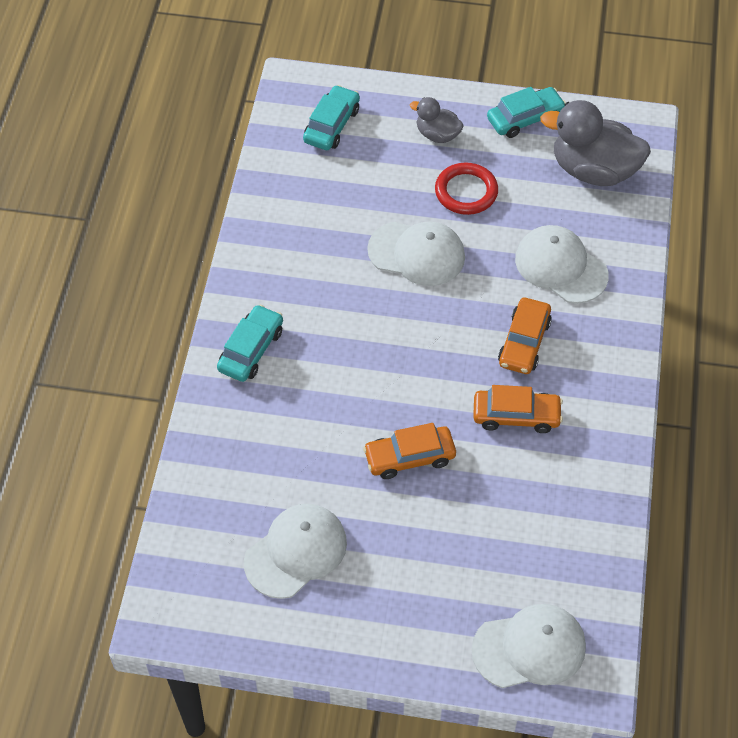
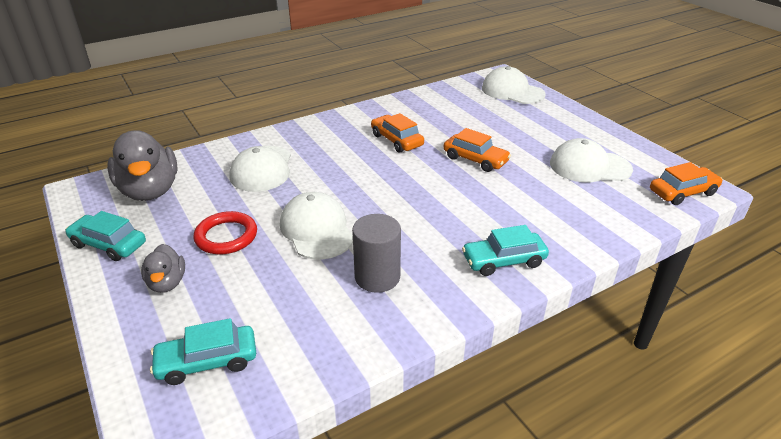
camera: 130 degrees left, 20 degrees down
(318, 256) = (377, 277): none -> grey cylinder
(524, 342) = (341, 158): orange car -> orange car (682, 192)

